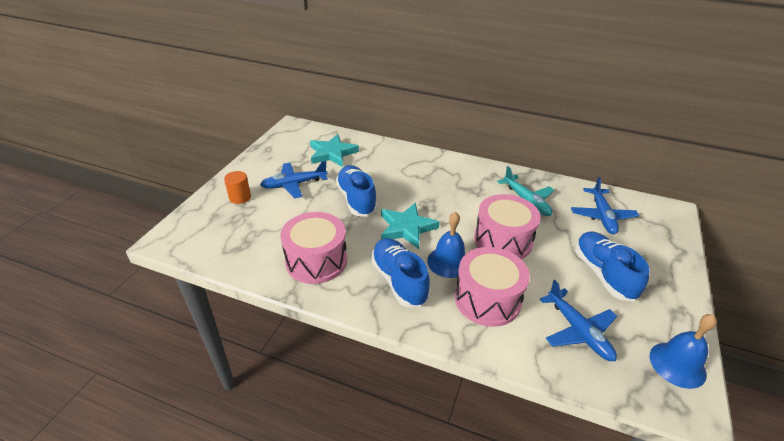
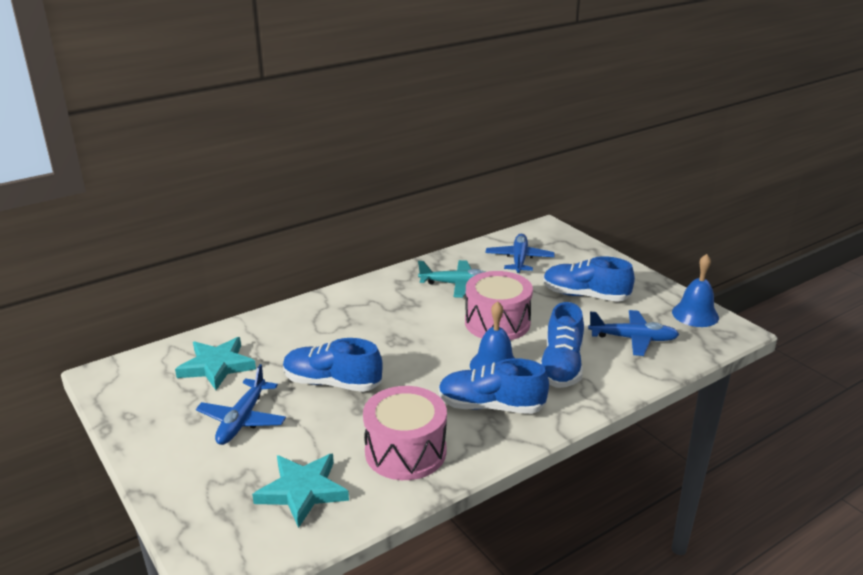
camera: 55 degrees left, 10 degrees down
(240, 197) = (210, 476): orange cylinder -> none
(407, 228) = (419, 369): turquoise star -> turquoise star (302, 491)
(487, 299) = (561, 366): pink drum -> blue shoe
(602, 216) = (519, 259): blue plane -> blue plane turned 120 degrees counterclockwise

